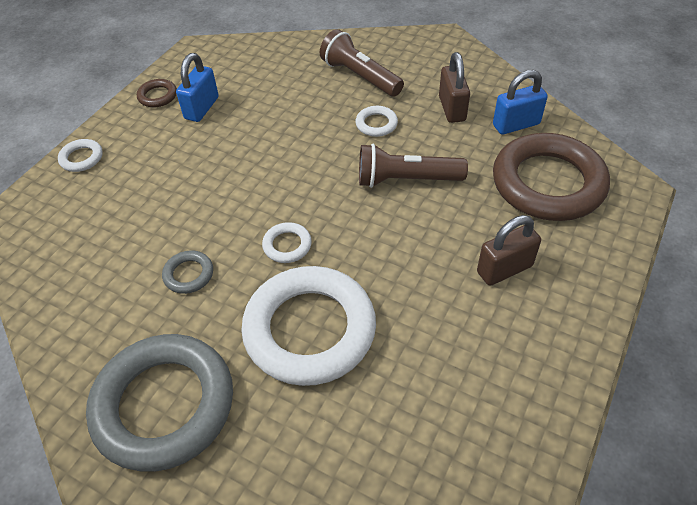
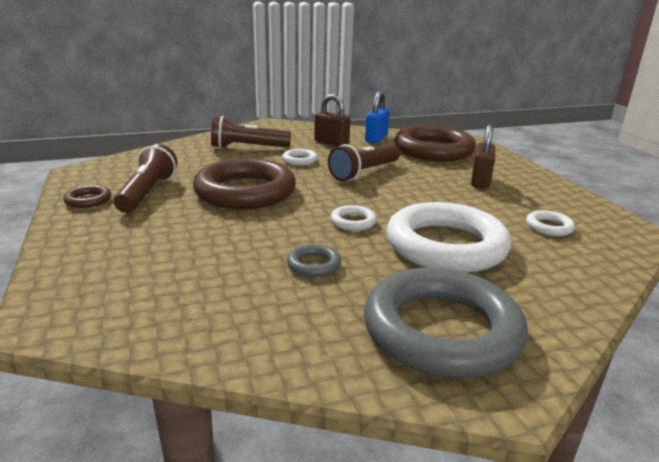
camera: 50 degrees left, 25 degrees down
(81, 158) = (70, 255): white ring -> white ring (549, 227)
(202, 108) = (147, 193): blue padlock -> brown flashlight
(267, 148) = (245, 191): none -> brown ring

